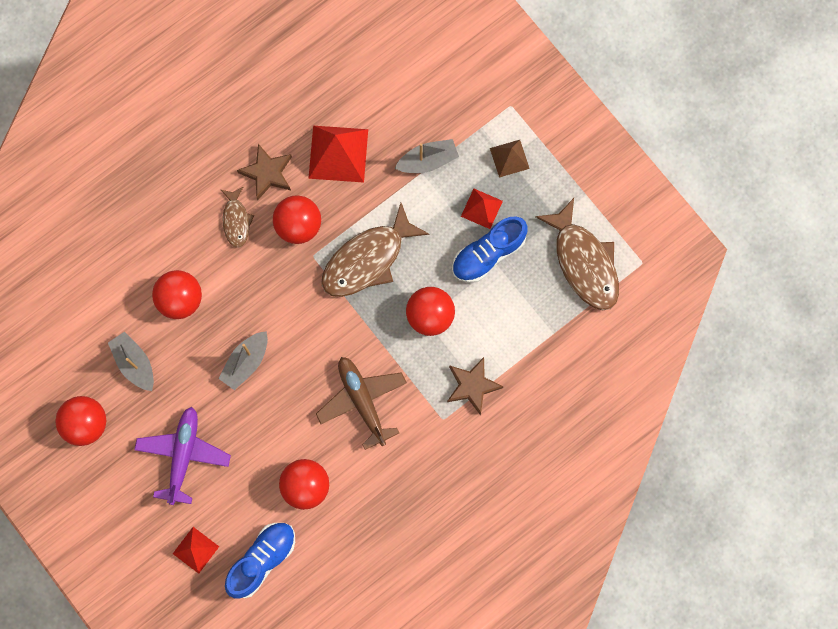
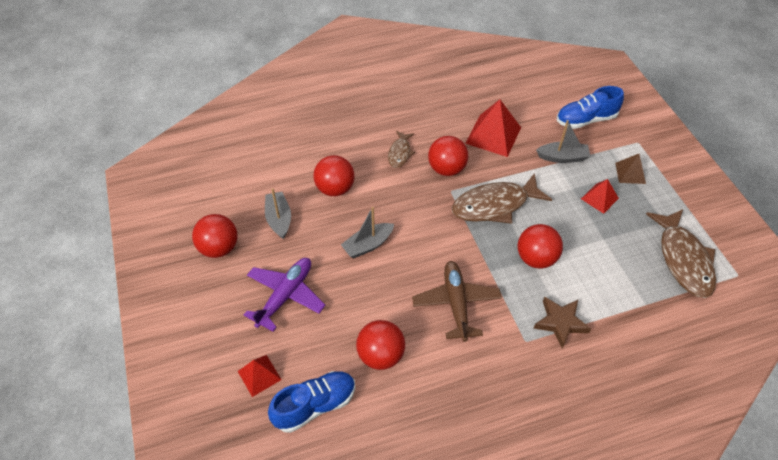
camera: 20 degrees right, 25 degrees down
(267, 173) = (435, 132): brown star -> none
(488, 254) = (598, 230): blue shoe -> blue shoe (586, 120)

